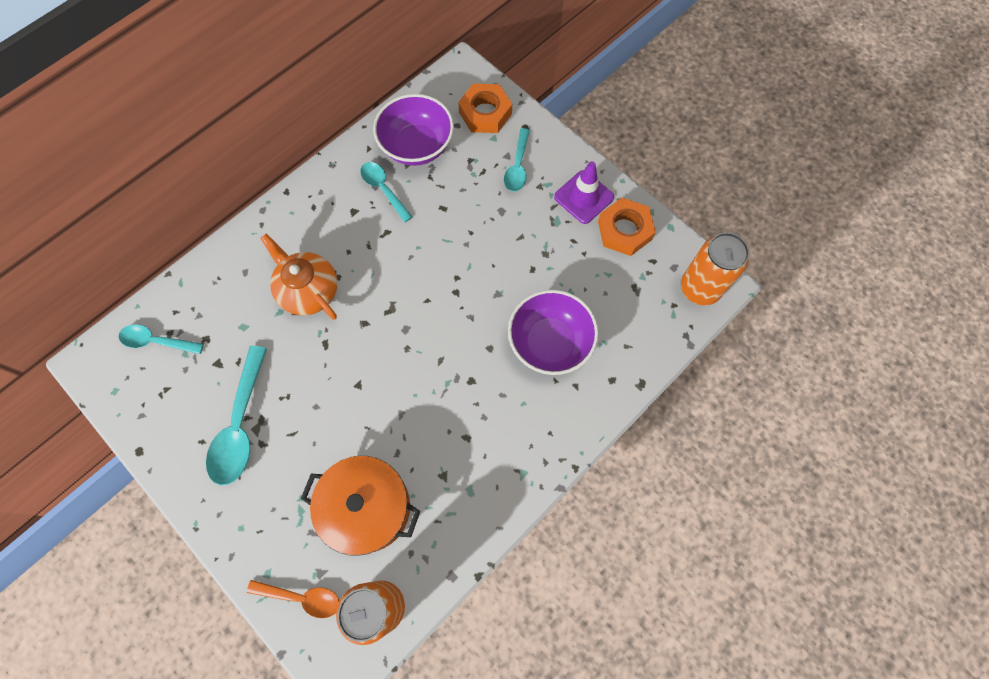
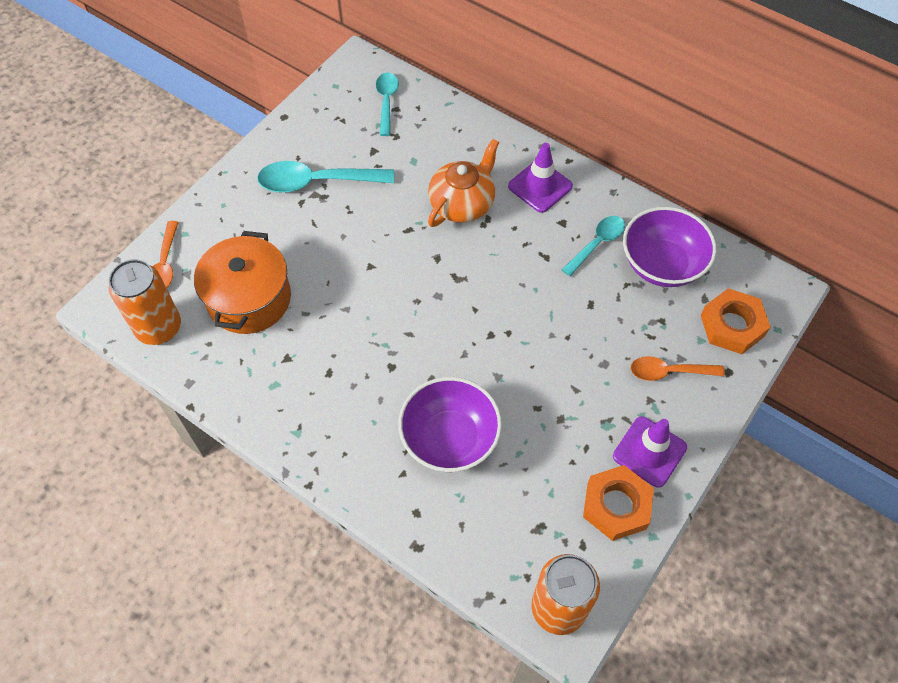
camera: 80 degrees right, 10 degrees down
(308, 221) = (540, 186): none -> purple traffic cone
(517, 167) = (669, 372): turquoise spoon -> orange spoon

